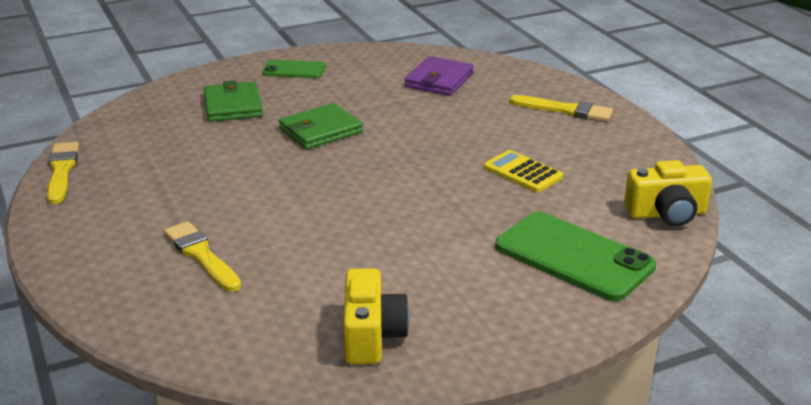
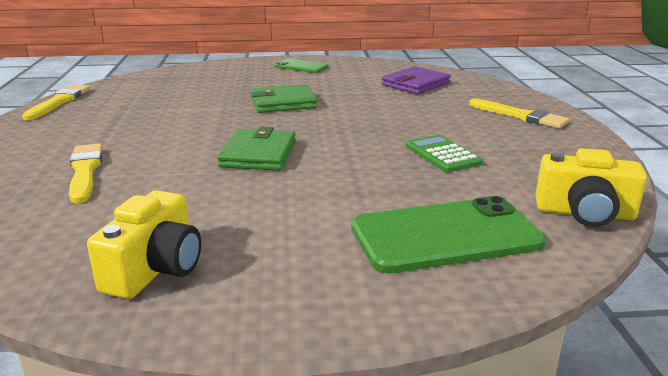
camera: 20 degrees right, 5 degrees down
(233, 106) = (231, 81): green wallet -> green wallet (258, 154)
(523, 172) = (442, 154): yellow calculator -> green calculator
(574, 256) = (445, 235): green phone -> green phone turned 75 degrees counterclockwise

